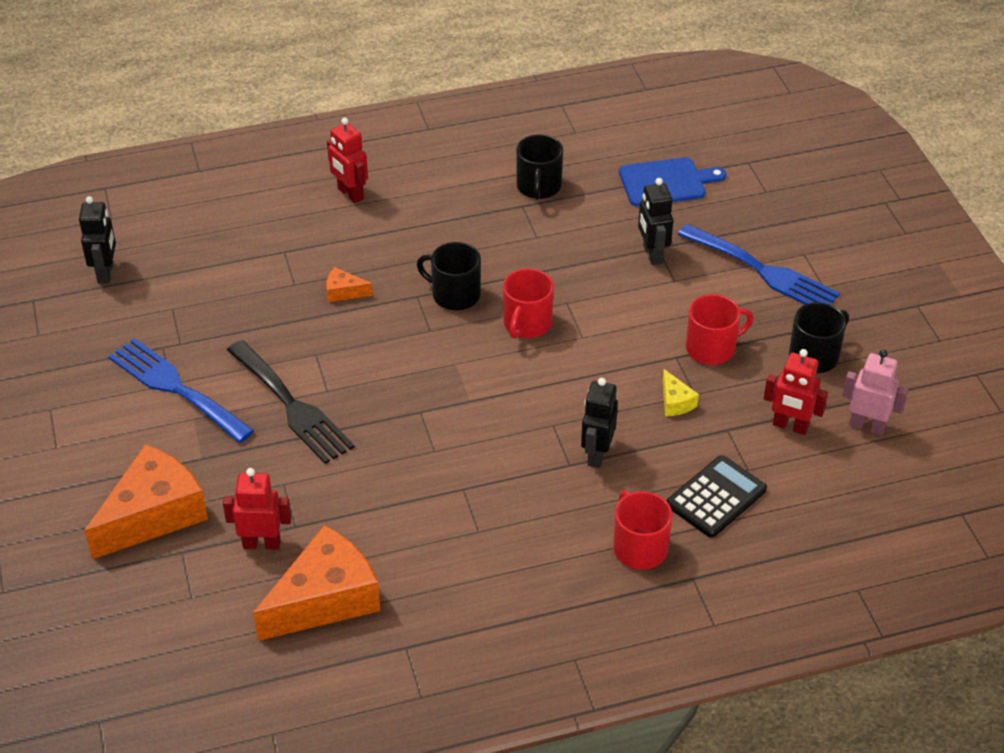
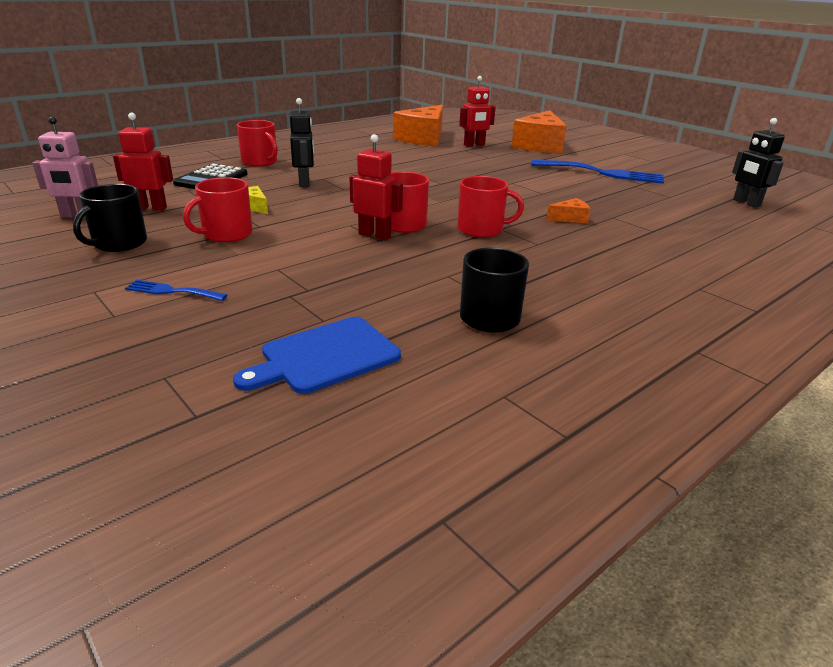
camera: 155 degrees right, 15 degrees down
(292, 406) = (524, 176): black fork -> none
(350, 194) = (670, 273): red robot -> red robot (375, 235)
(455, 295) = (481, 229): black mug -> red mug
(652, 254) = (311, 283): black robot -> none
(763, 271) = (172, 291): blue fork -> blue fork, size x0.49

